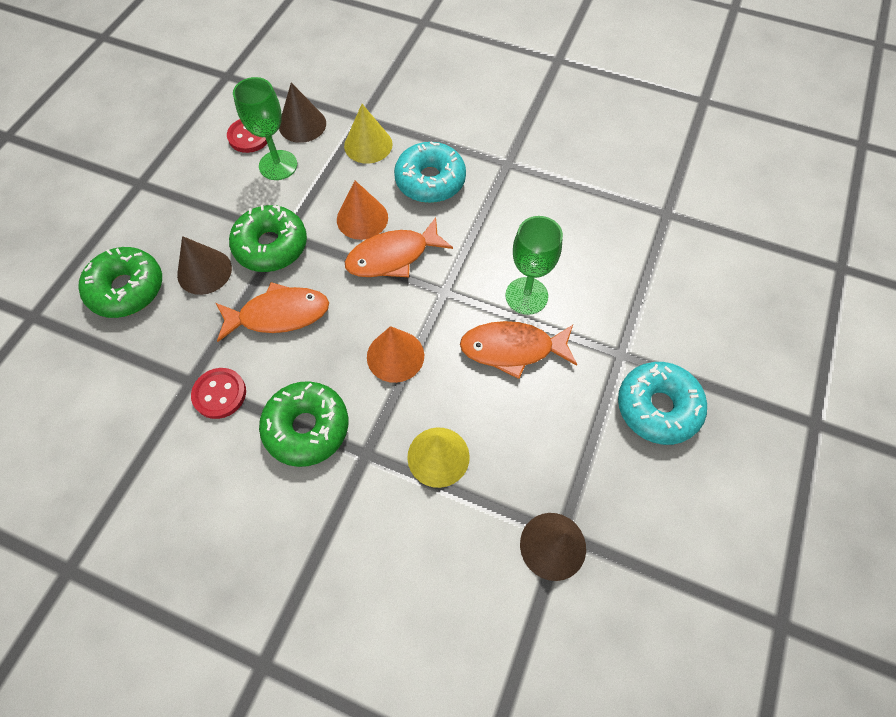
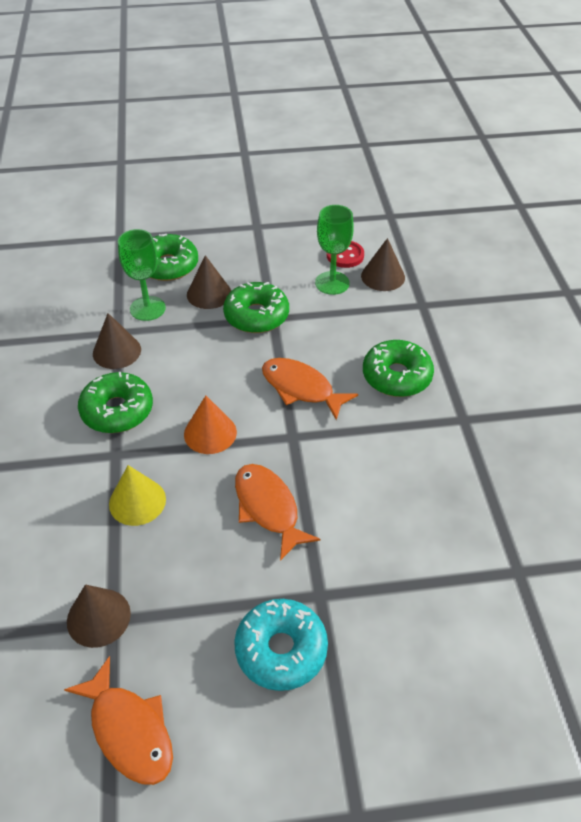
camera: 60 degrees right, 15 degrees down
(219, 394) = (117, 351): red button -> brown cone
(279, 315) = (200, 349): orange fish -> orange fish (129, 730)
(362, 218) = (323, 353): orange cone -> none
(368, 145) = (398, 322): yellow cone -> none
(430, 180) = (396, 376): turquoise donut -> green donut
(526, 296) = (330, 495): green goblet -> green goblet (147, 308)

